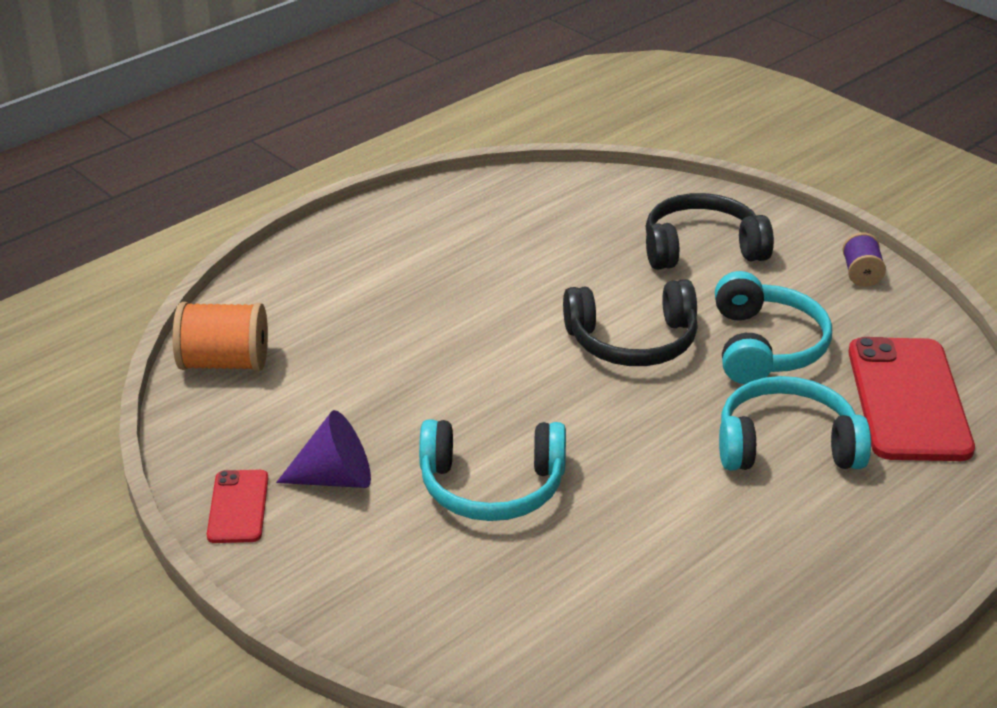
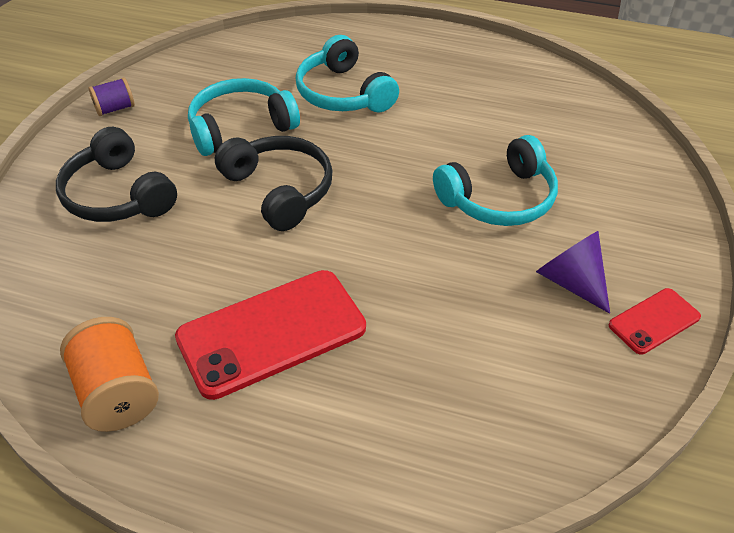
camera: 120 degrees left, 10 degrees up
(225, 362) = (514, 444): orange spool -> orange spool (117, 393)
(492, 486) = (499, 199): turquoise headphones -> turquoise headphones turned 90 degrees clockwise
(908, 399) = (259, 61): red phone -> red phone (271, 333)

